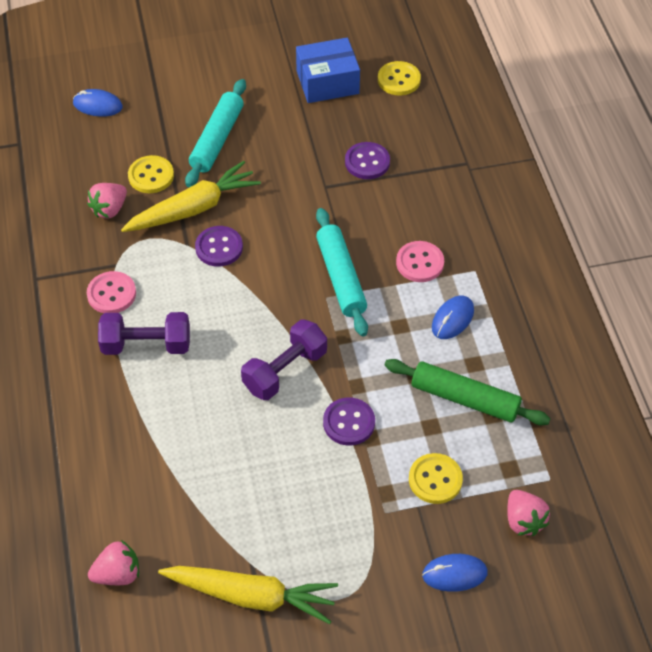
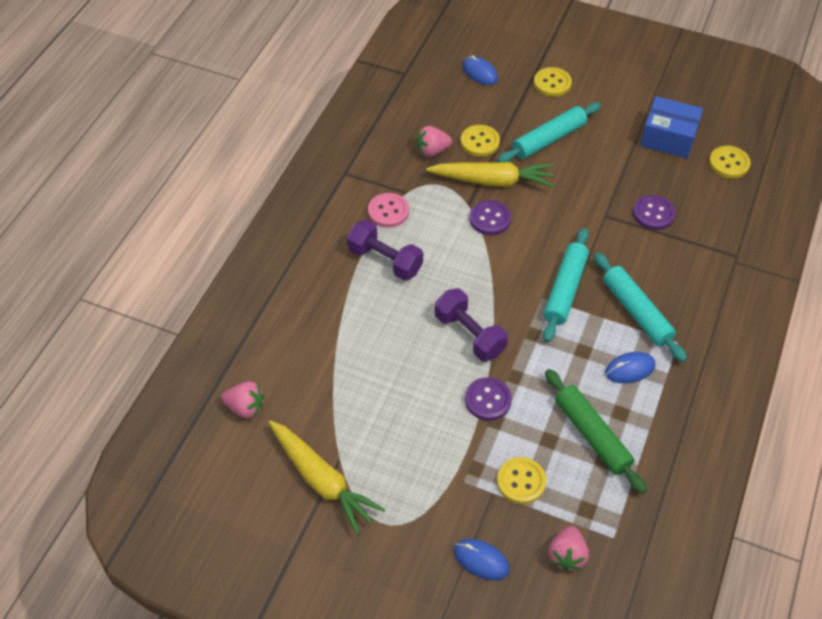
camera: 35 degrees right, 0 degrees up
(178, 81) = (552, 83): none -> yellow button
(285, 371) = (469, 334): purple dumbbell -> purple dumbbell turned 60 degrees clockwise
(420, 263) = (636, 312): pink button -> turquoise rolling pin

